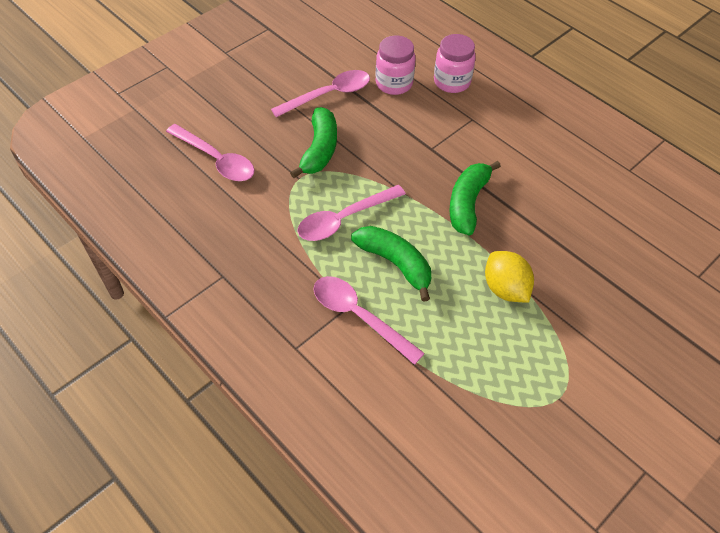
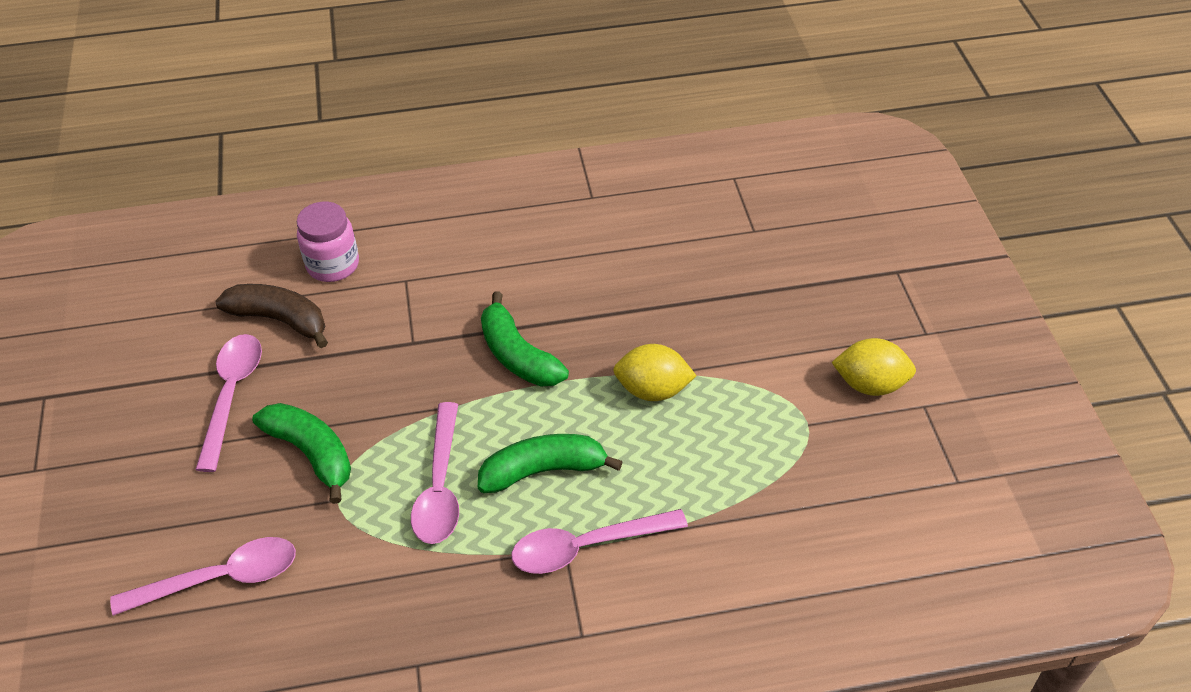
camera: 55 degrees left, 5 degrees down
(394, 83) = (280, 320): pink jar -> brown banana
(631, 423) = (870, 384): none -> yellow lemon

